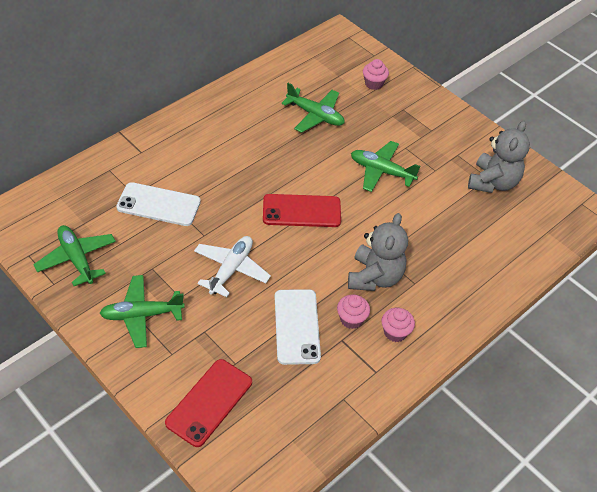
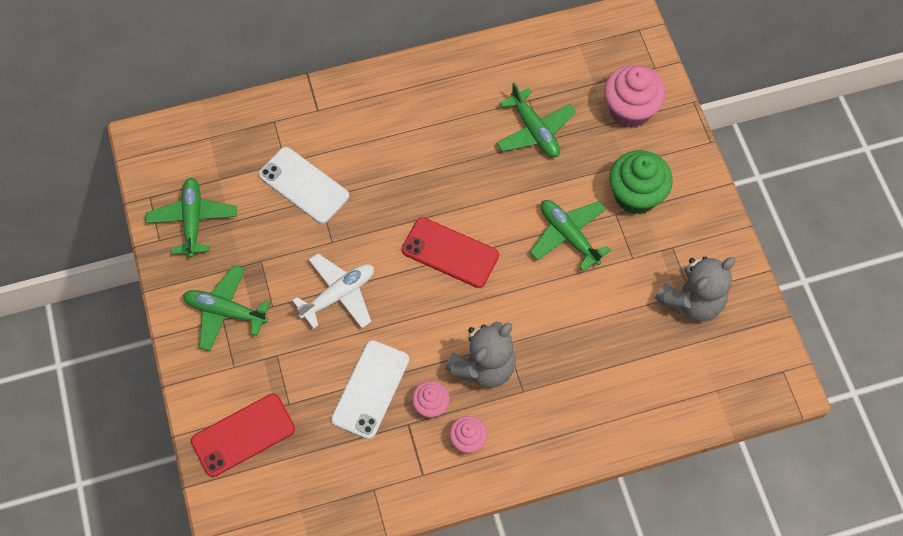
camera: 30 degrees right, 15 degrees up
(373, 84) = (630, 110): pink cupcake -> pink cupcake, size x1.79
(411, 132) = (635, 195): none -> green cupcake

